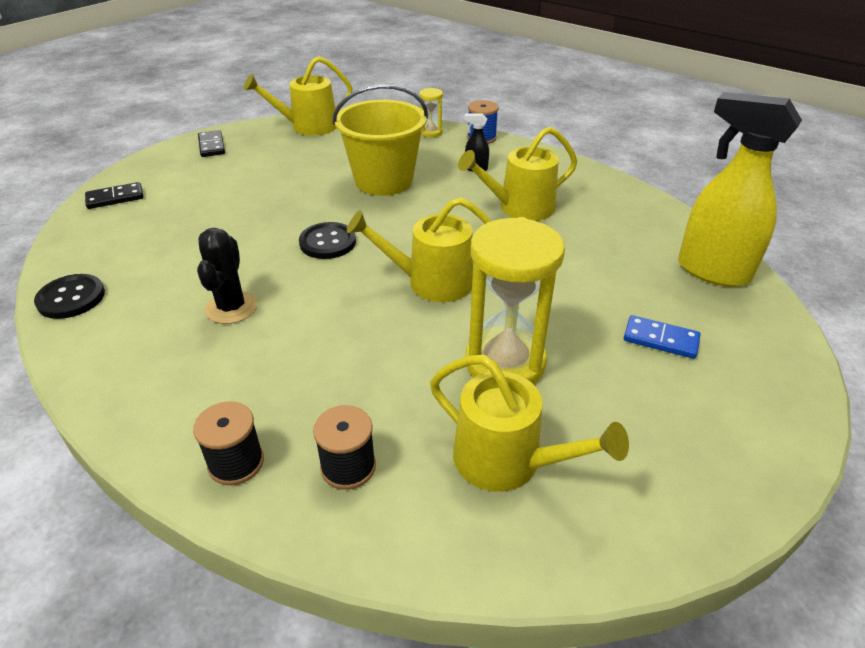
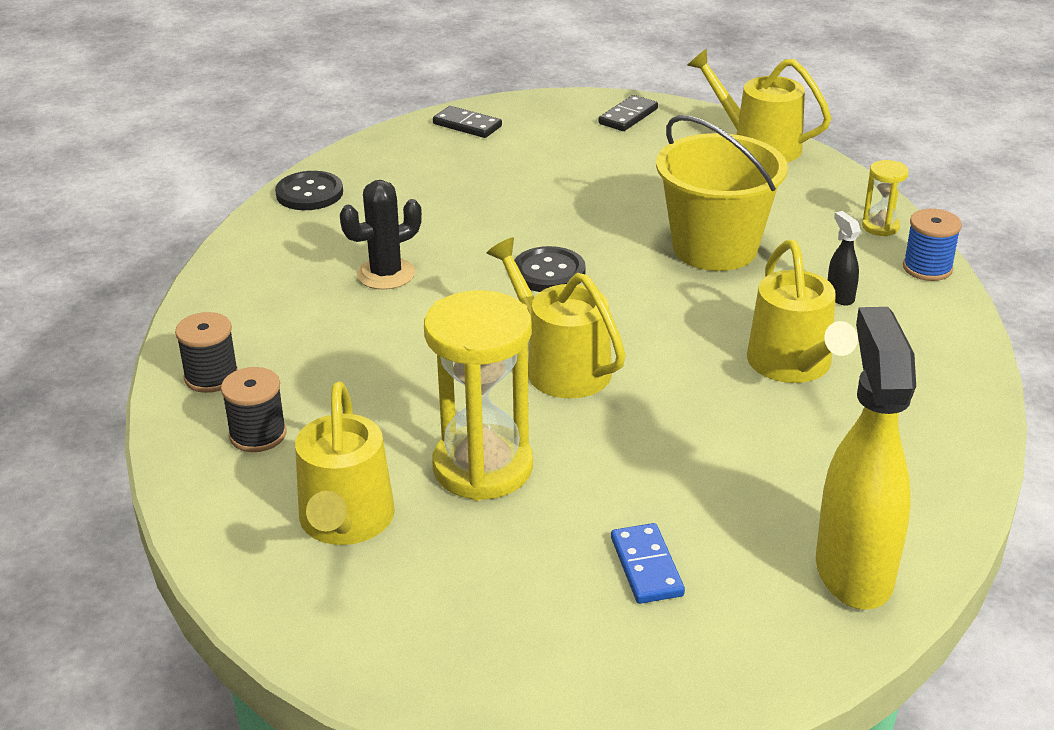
camera: 55 degrees right, 5 degrees down
(520, 208) = (793, 365): yellow watering can -> yellow watering can turned 135 degrees counterclockwise

